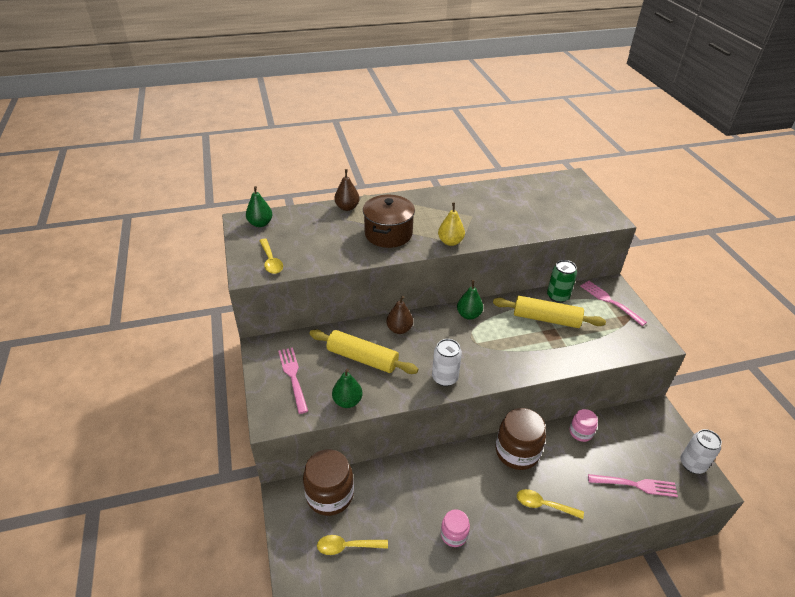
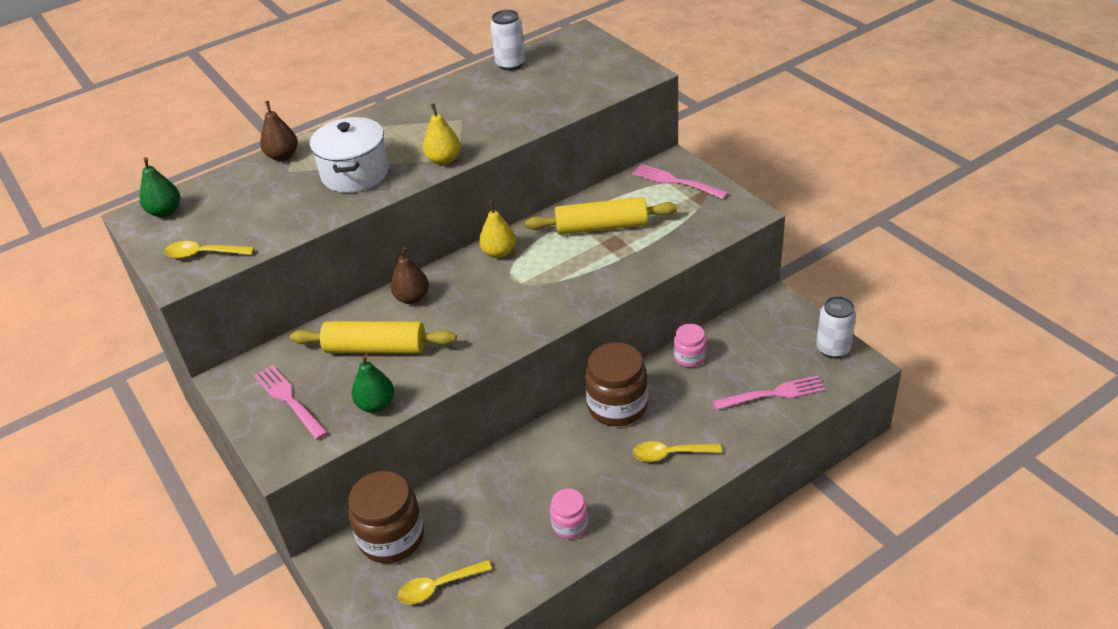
camera: 15 degrees left, 0 degrees up
(271, 261) = (203, 254): yellow spoon -> yellow spoon turned 135 degrees clockwise
(388, 234) = (355, 173): brown pot -> white pot
(445, 378) = (494, 337): white can -> white can (510, 64)
(469, 315) = (499, 252): green pear -> yellow pear
(557, 296) = (607, 195): green can -> none

